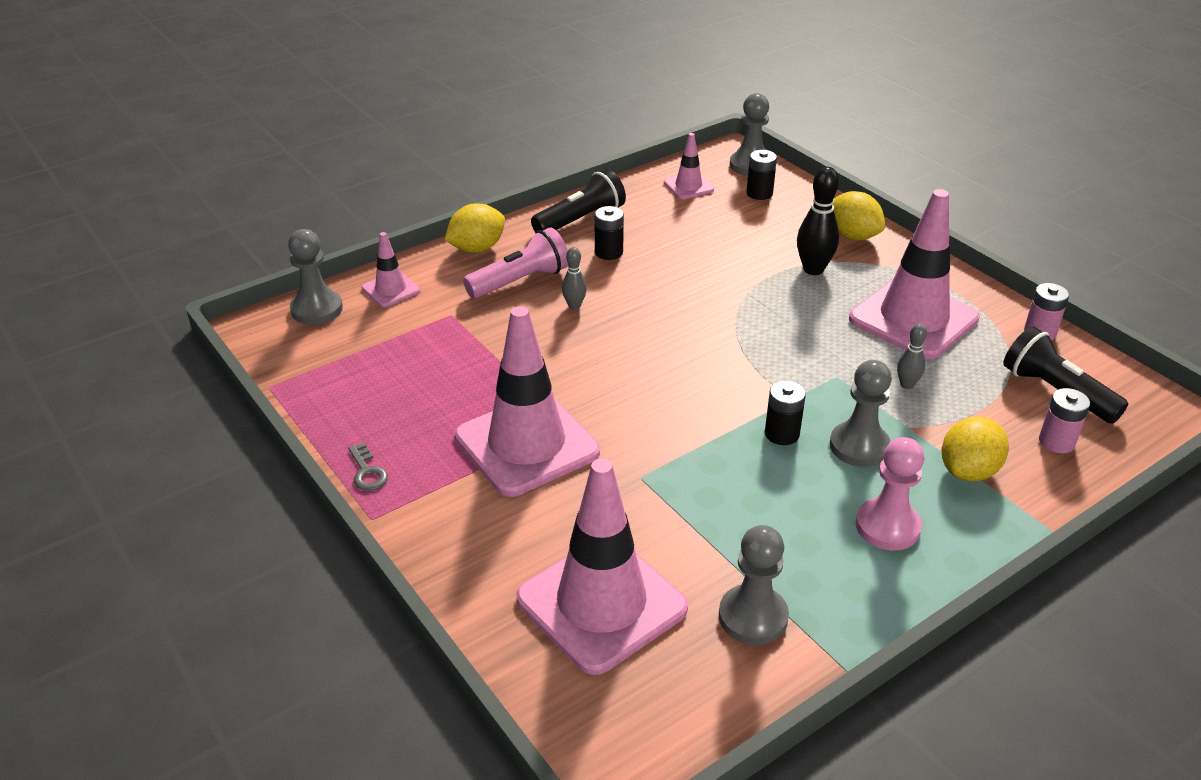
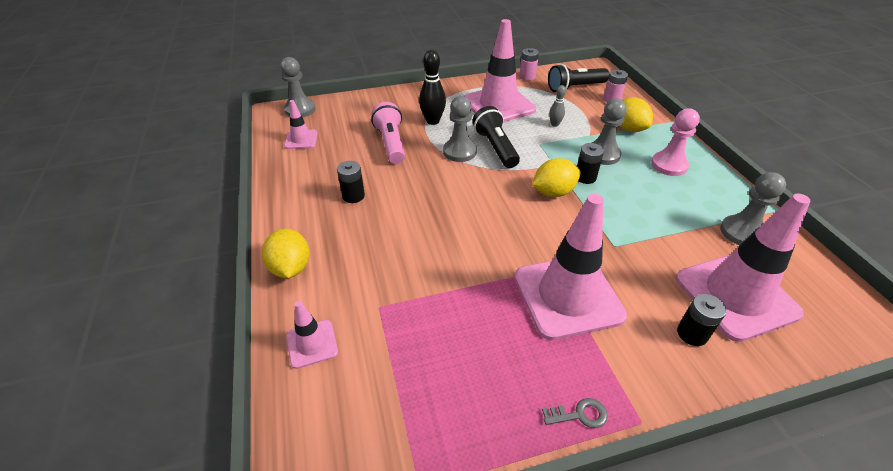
camera: 70 degrees left, 5 degrees up
(317, 309) = (304, 416): grey pawn -> grey pawn (459, 152)
(520, 281) = (358, 252): pink flashlight -> pink flashlight (391, 143)
(574, 306) = (410, 230): grey bowling pin -> none
(580, 220) = (299, 199): black flashlight -> black flashlight (495, 147)
(759, 193) = (336, 116): black battery -> black battery (692, 334)
(852, 236) = (408, 99): yellow lemon -> yellow lemon (553, 192)

